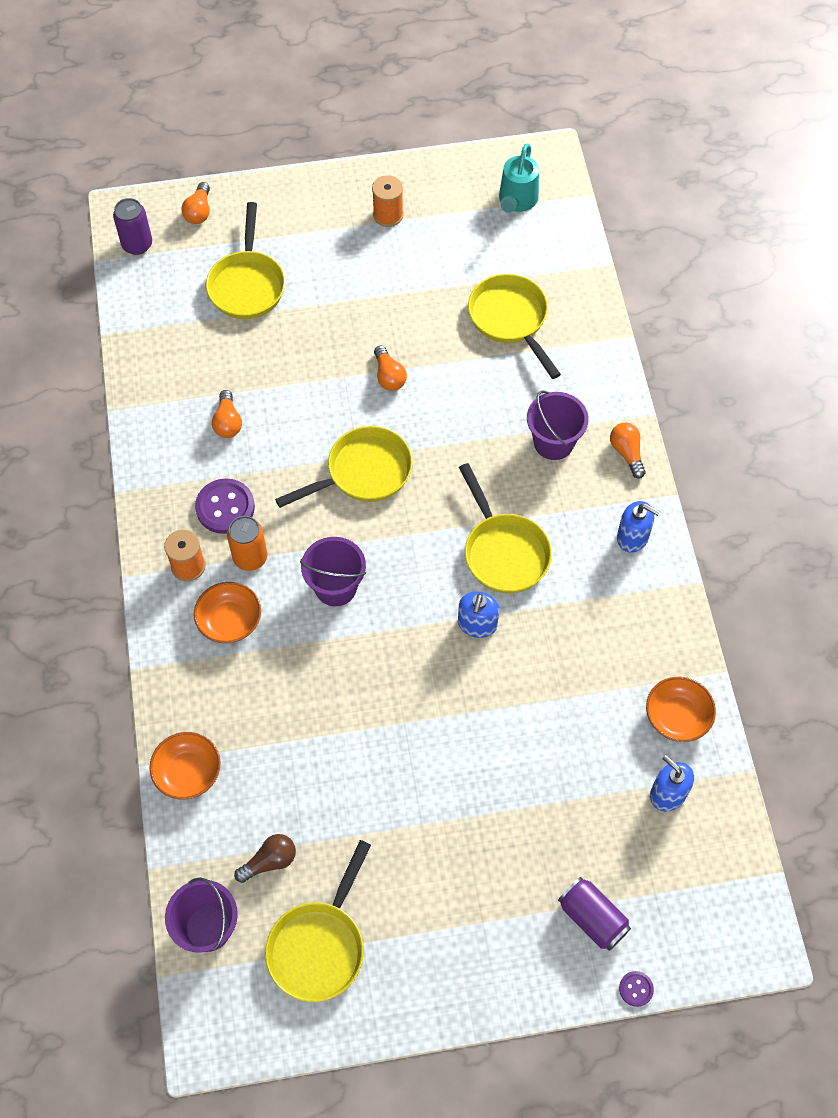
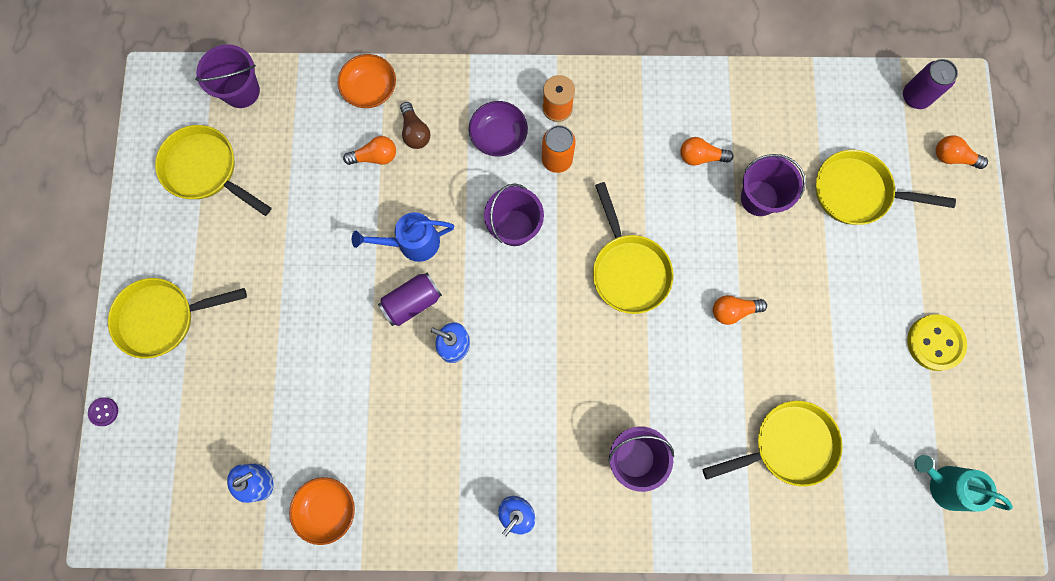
camera: 100 degrees right, 15 degrees up
(225, 507) = (611, 144): purple button -> none
(229, 621) = (498, 136): orange bowl -> purple bowl
(266, 366) = (759, 198): none -> purple bucket
(270, 861) = (282, 142): brown light bulb -> brown light bulb (415, 132)
(371, 689) = (411, 243): none -> blue watering can
(388, 215) = (935, 343): orange spool -> yellow button
(503, 552) = (523, 384): yellow pan -> yellow pan (163, 318)
(592, 918) = (169, 389): purple can -> purple can (412, 302)
(627, 453) = (611, 530): orange light bulb -> orange light bulb (375, 156)

